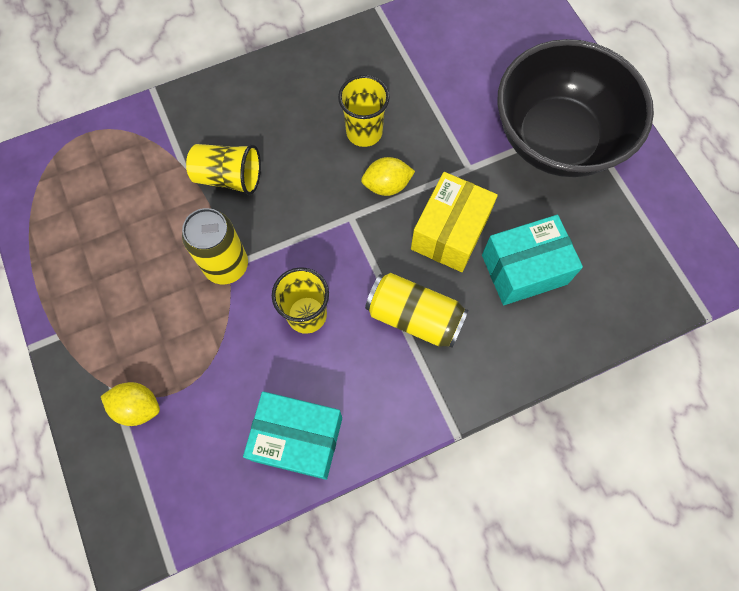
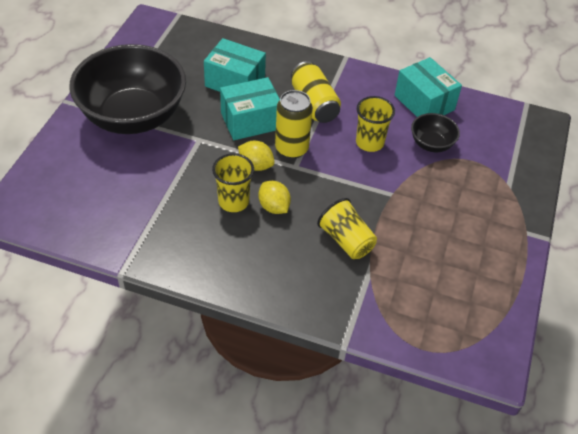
camera: 140 degrees left, 20 degrees down
(138, 407) = (500, 168): yellow lemon -> yellow lemon (274, 207)
(226, 265) = (393, 195): yellow can -> yellow can (291, 149)
(239, 375) = (431, 144): none -> black bowl
(450, 232) = (250, 121): yellow box -> turquoise box

